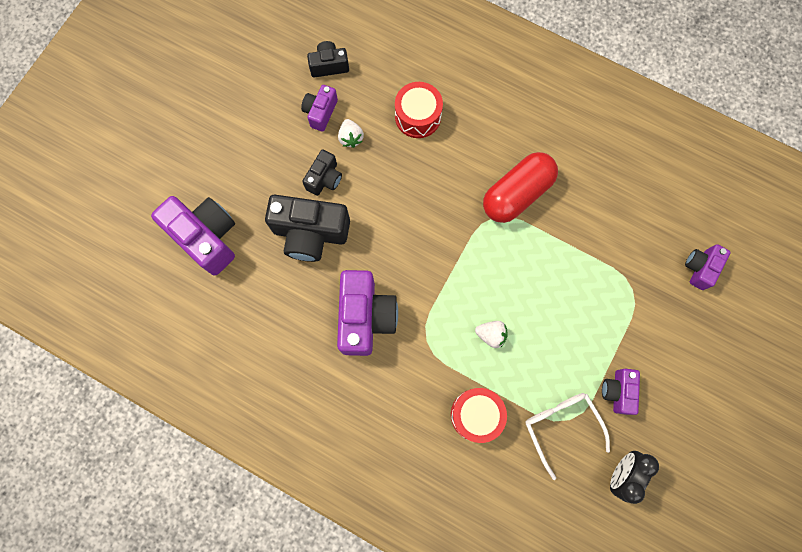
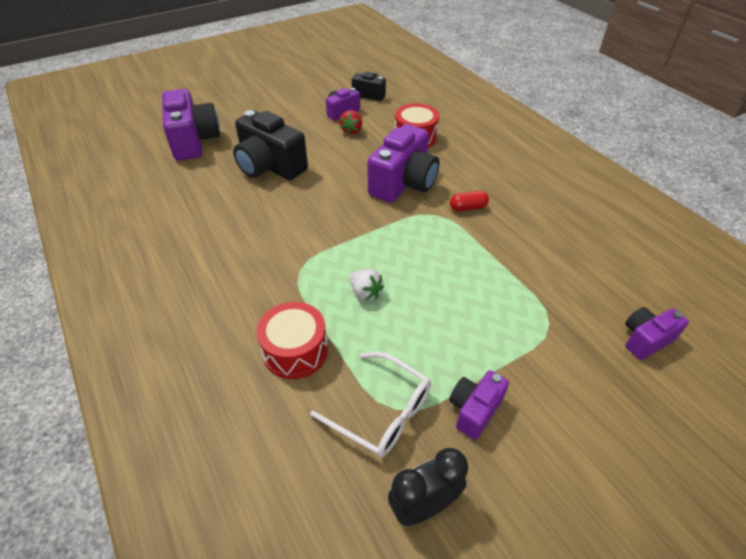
camera: 30 degrees right, 30 degrees down
(324, 178) = (311, 143): black camera -> none
(351, 138) = (352, 131): white strawberry -> red strawberry
(365, 317) = (261, 231): purple camera -> purple camera (403, 183)
(516, 194) = (468, 207): red capsule -> red capsule, size x0.44
(561, 427) = (381, 411): white glasses -> white glasses turned 120 degrees clockwise

